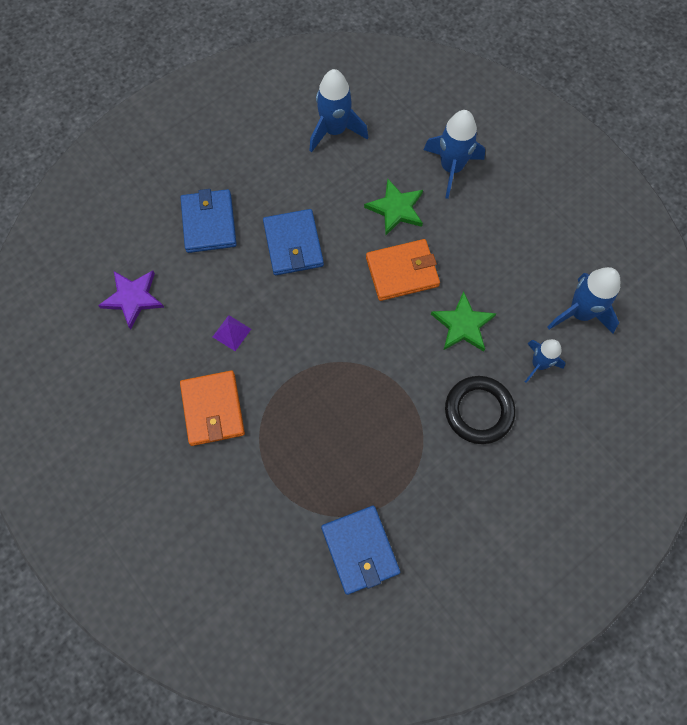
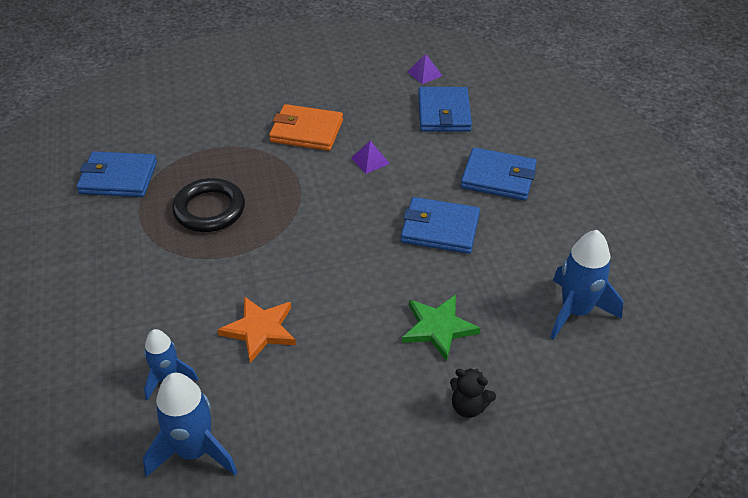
camera: 115 degrees right, 25 degrees down
(72, 340) = (424, 73): none -> purple pyramid
(133, 298) = (444, 113): purple star -> blue wallet
(402, 272) = (355, 303): orange wallet -> none
(451, 168) = (468, 406): blue rocket -> black teddy bear
(463, 325) = (260, 330): green star -> orange star
(478, 411) = (162, 304): black ring -> black ring (209, 209)

